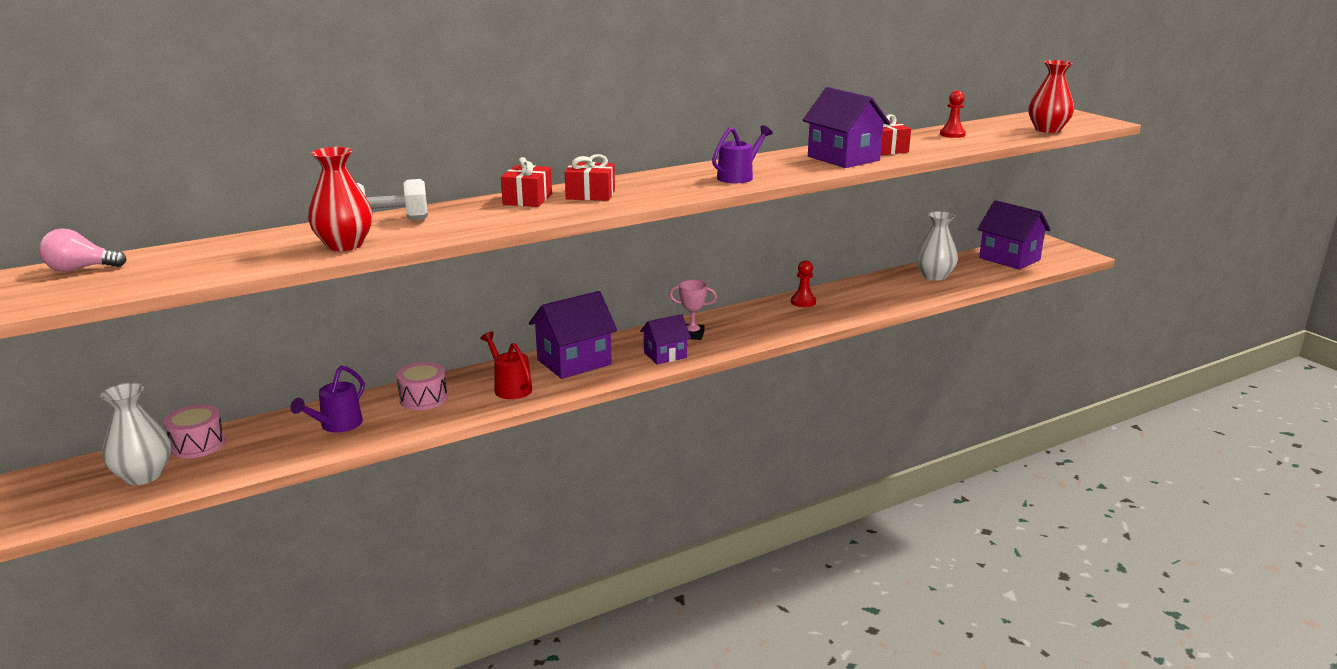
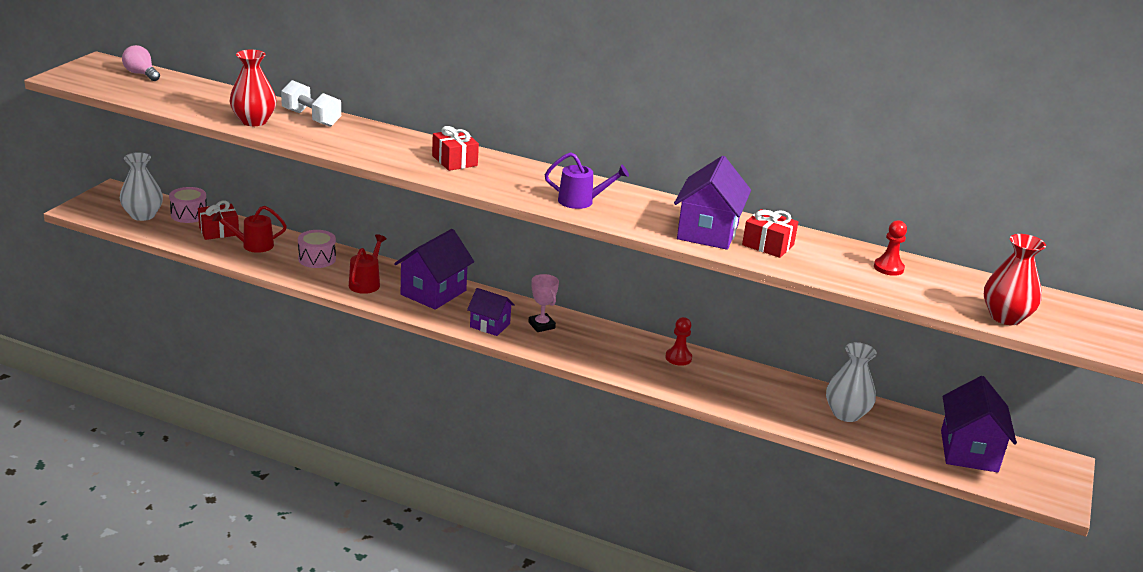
camera: 50 degrees right, 5 degrees up
(336, 425) = (252, 245): purple watering can -> red watering can
(527, 199) = (414, 144): red gift -> red gift (219, 231)
(574, 362) = (433, 292): purple house -> purple house turned 75 degrees counterclockwise

